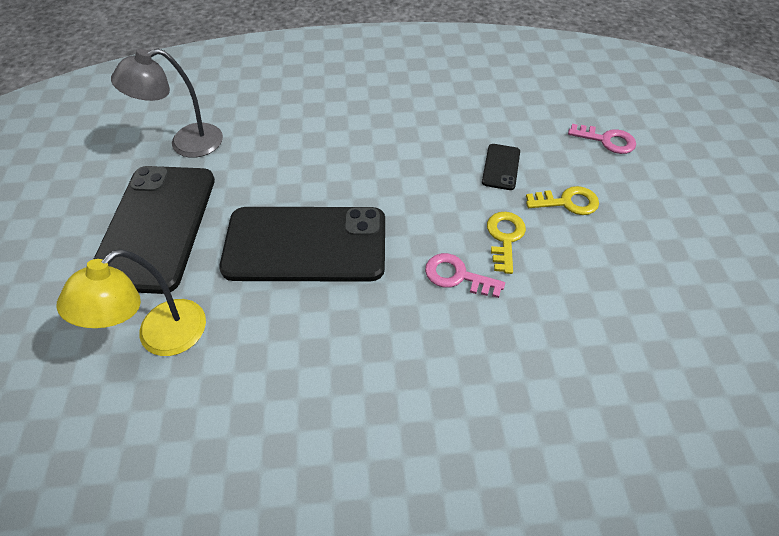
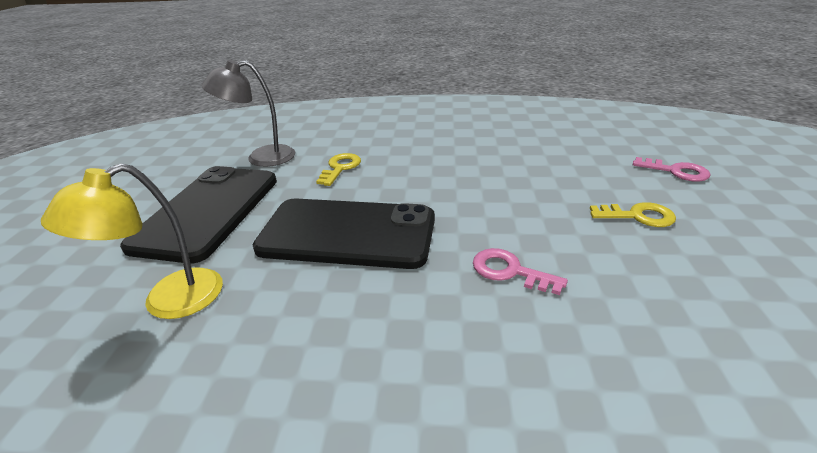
camera: 10 degrees right, 20 degrees down
(501, 167) = (561, 186): black phone -> none
(504, 237) = (566, 241): yellow key -> yellow key (340, 168)

